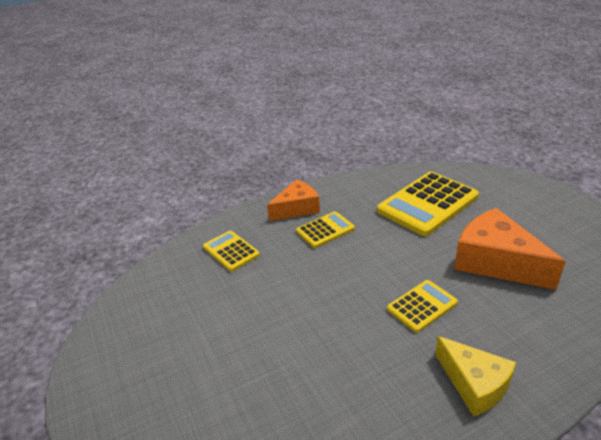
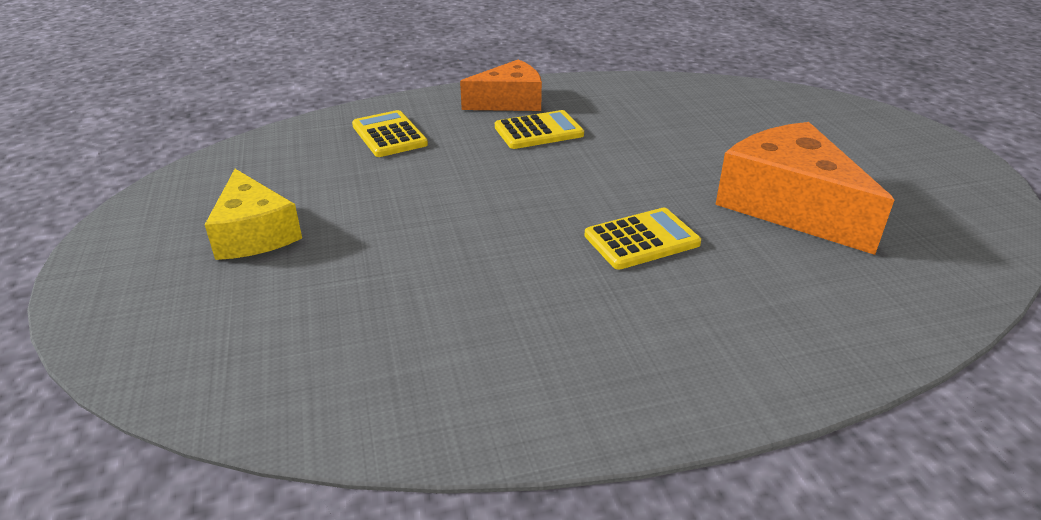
camera: 10 degrees right, 0 degrees up
(427, 204) = (712, 123): yellow calculator -> none
(474, 384) = (678, 347): yellow cheese -> yellow cheese (254, 234)

